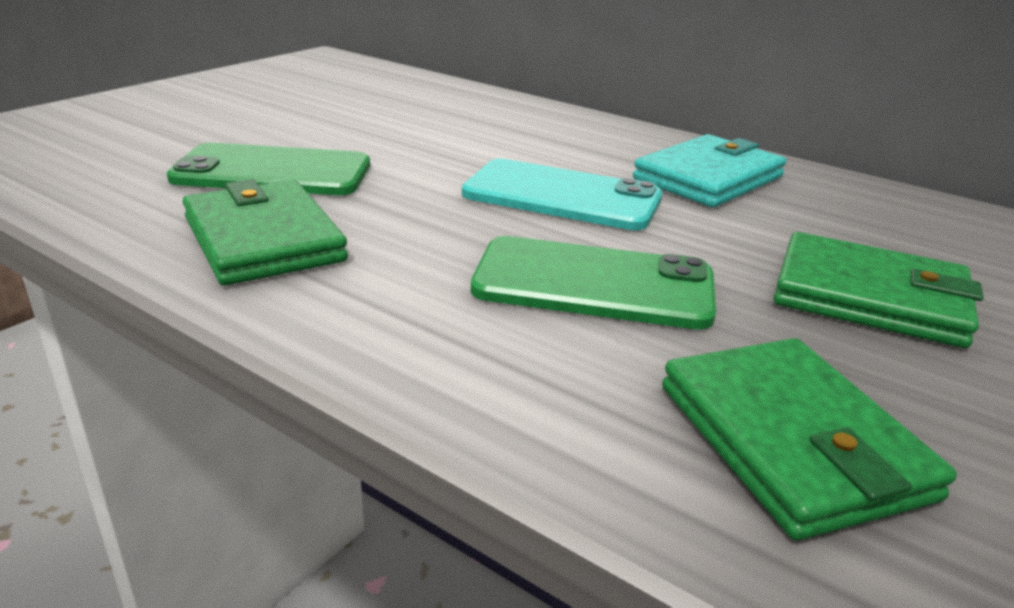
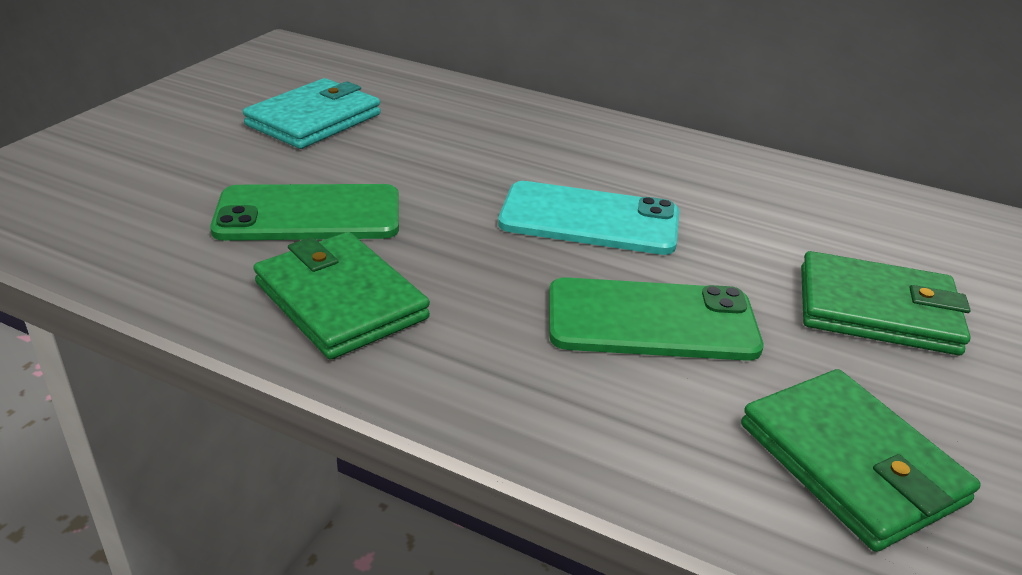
camera: 10 degrees left, 5 degrees up
(709, 178) = (711, 184): turquoise wallet -> turquoise wallet (314, 120)

